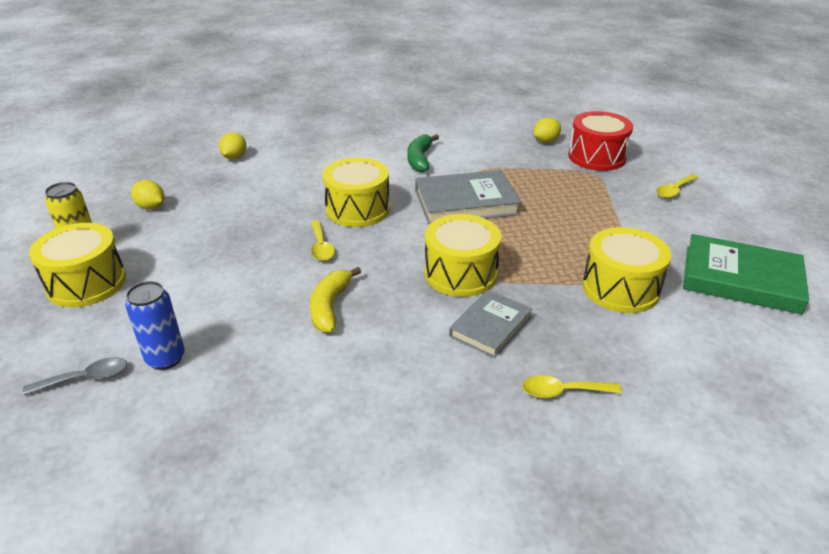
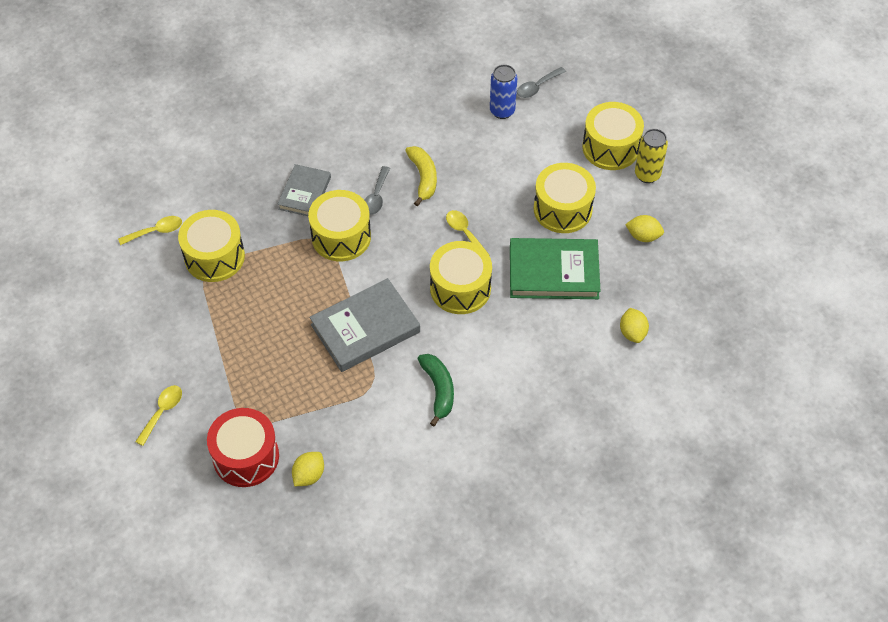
camera: 160 degrees right, 20 degrees up
(202, 242) = (562, 209): none -> yellow drum
(399, 301) = (376, 196): none -> grey spoon
(563, 391) = (248, 158): yellow spoon -> yellow spoon (156, 231)
(741, 279) = (118, 295): green book -> green book (553, 272)

